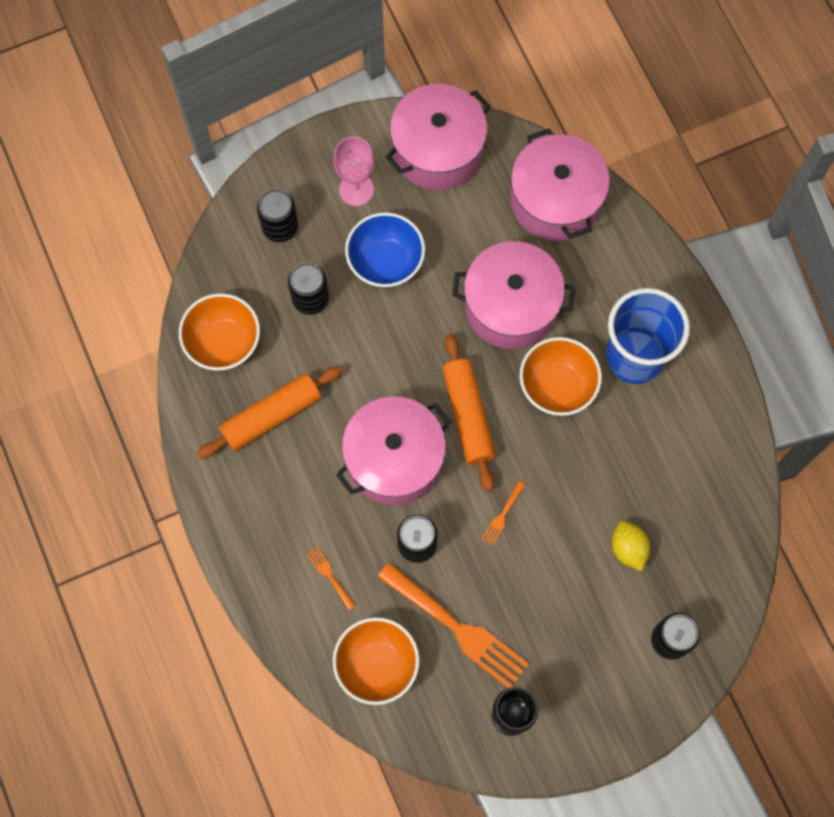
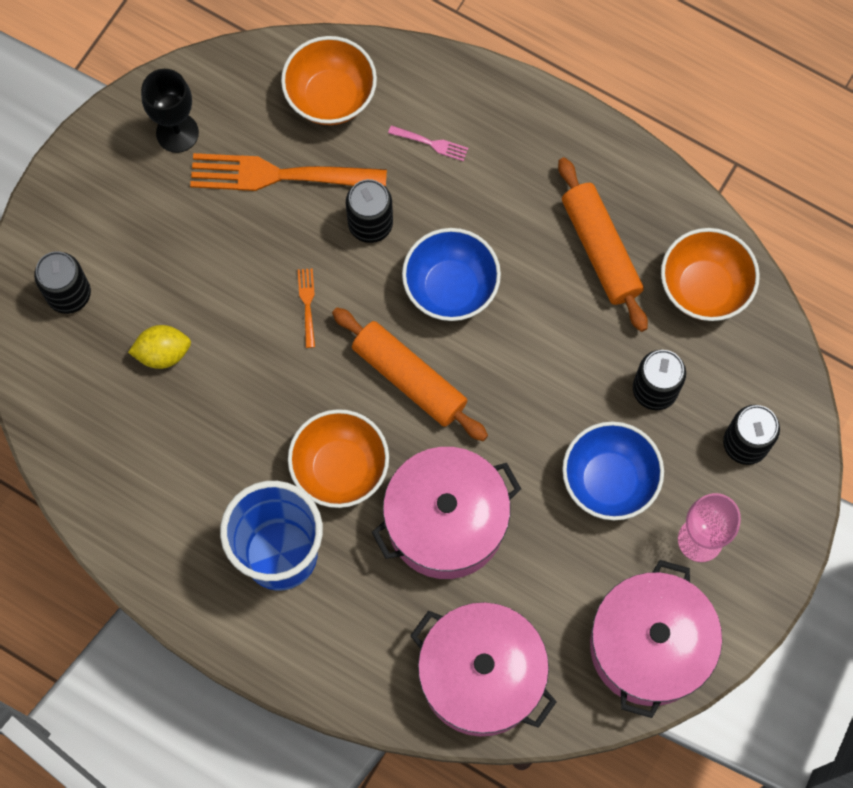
camera: 145 degrees right, 0 degrees up
(271, 416) = (600, 249): orange rolling pin -> orange rolling pin turned 45 degrees counterclockwise
(330, 576) = (431, 143): orange fork -> pink fork
(394, 459) = (450, 288): pink pot -> blue bowl
(628, 549) = (163, 353): yellow lemon -> yellow lemon turned 45 degrees counterclockwise

